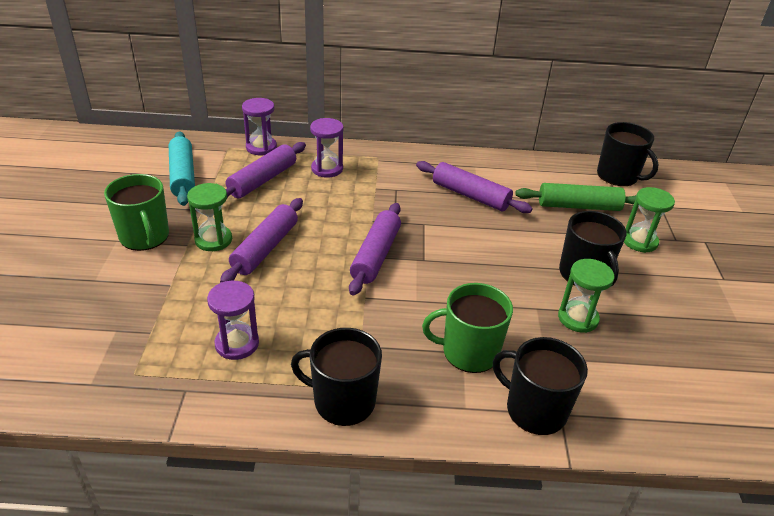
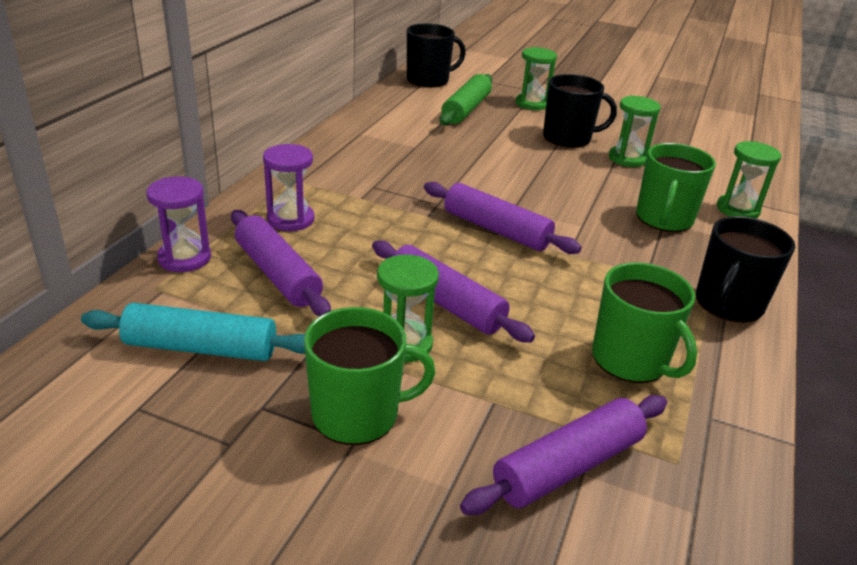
camera: 70 degrees left, 5 degrees down
(237, 344) = (631, 360): purple hourglass -> green mug
(470, 195) = (415, 150): purple rolling pin -> purple rolling pin (568, 466)
(534, 409) = (737, 209): black mug -> green hourglass

